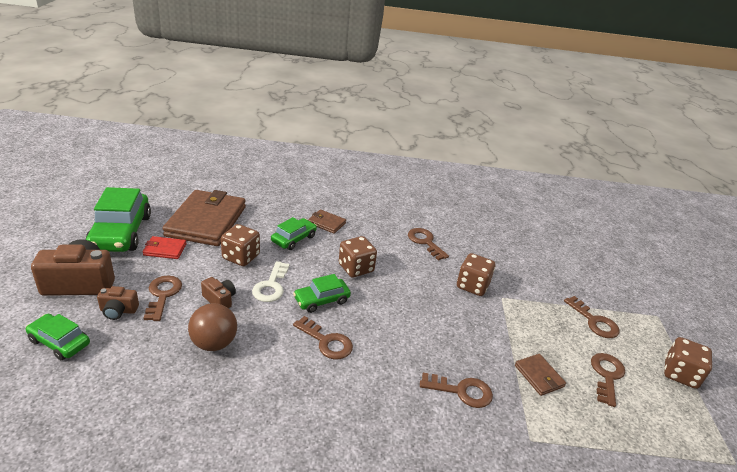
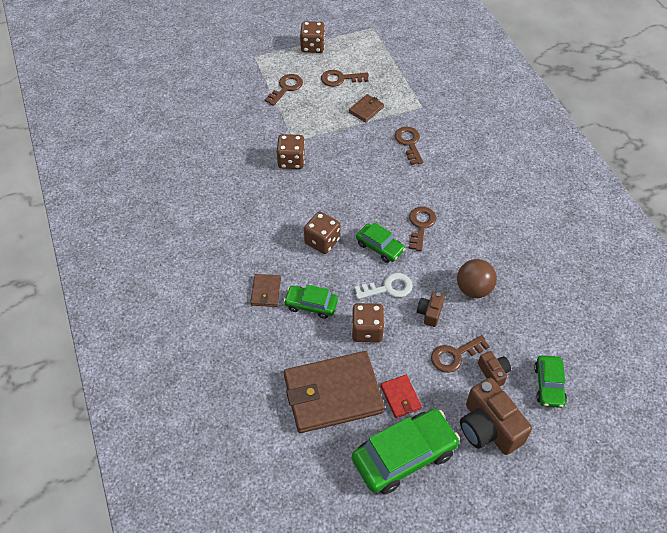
camera: 110 degrees left, 20 degrees up
(425, 242) = (247, 207): brown key -> none

